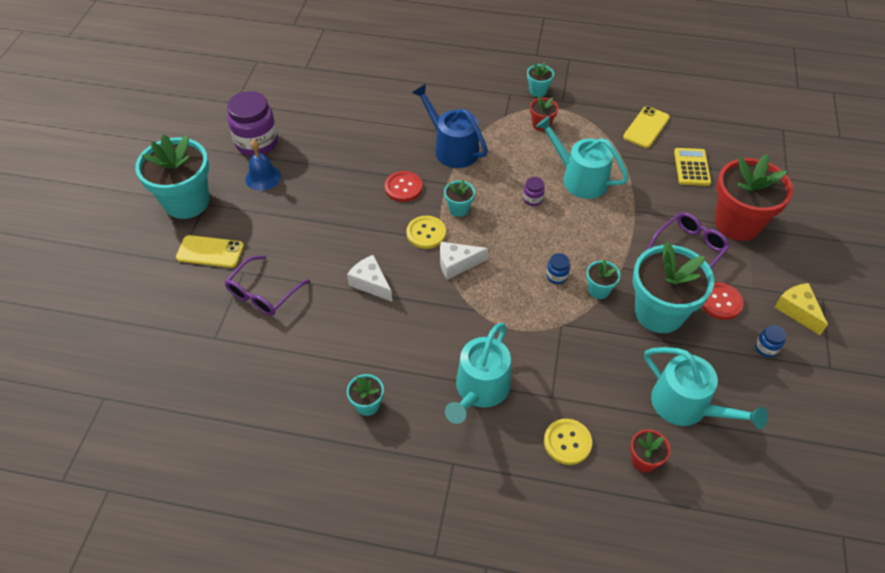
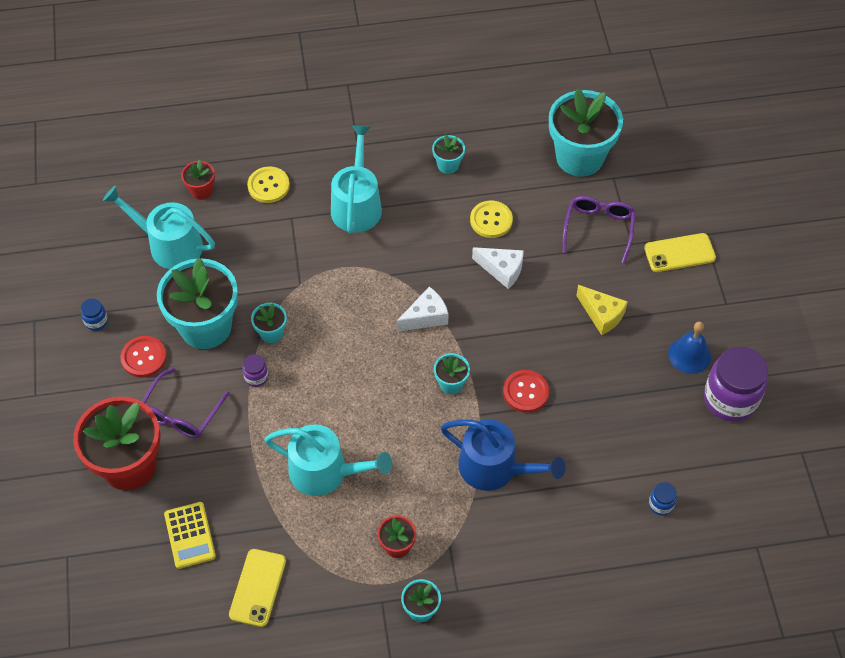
camera: 160 degrees right, 5 degrees up
(187, 202) = (747, 299): turquoise flower pot -> turquoise flower pot (579, 157)
(426, 233) = (473, 342): yellow button -> yellow button (491, 220)
(532, 199) = (372, 423): purple jar -> purple jar (256, 377)
(556, 276) = (318, 335): blue jar -> blue jar (661, 504)
(797, 311) = (63, 372): yellow cheese -> yellow cheese (602, 315)

